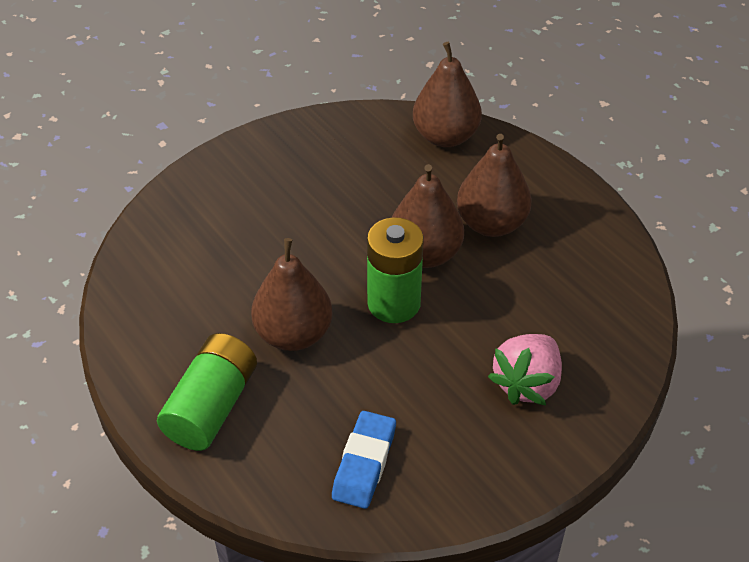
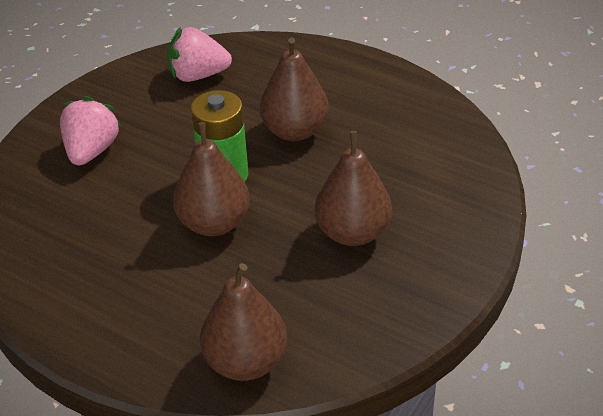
camera: 160 degrees right, 5 degrees down
(211, 406) = (324, 75): green battery -> none
(364, 463) = (198, 75): blue eraser -> pink strawberry
(491, 224) = (159, 272): brown pear -> brown pear (353, 233)

